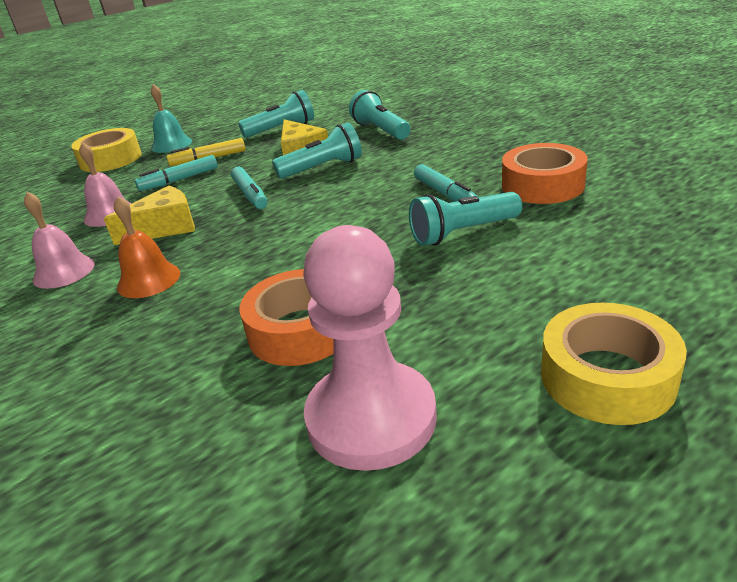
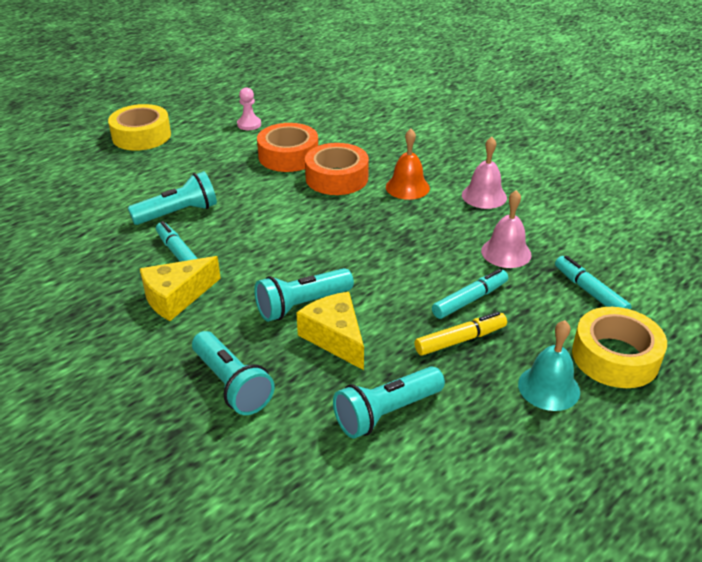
camera: 170 degrees right, 5 degrees up
(165, 228) = (432, 232): yellow cheese -> yellow cheese (176, 297)
(250, 194) = (370, 268): turquoise marker -> turquoise marker (589, 292)
(371, 418) = (249, 124): pink pawn -> pink pawn, size x0.42
(542, 185) = (90, 258): orange tape -> orange tape (336, 178)

